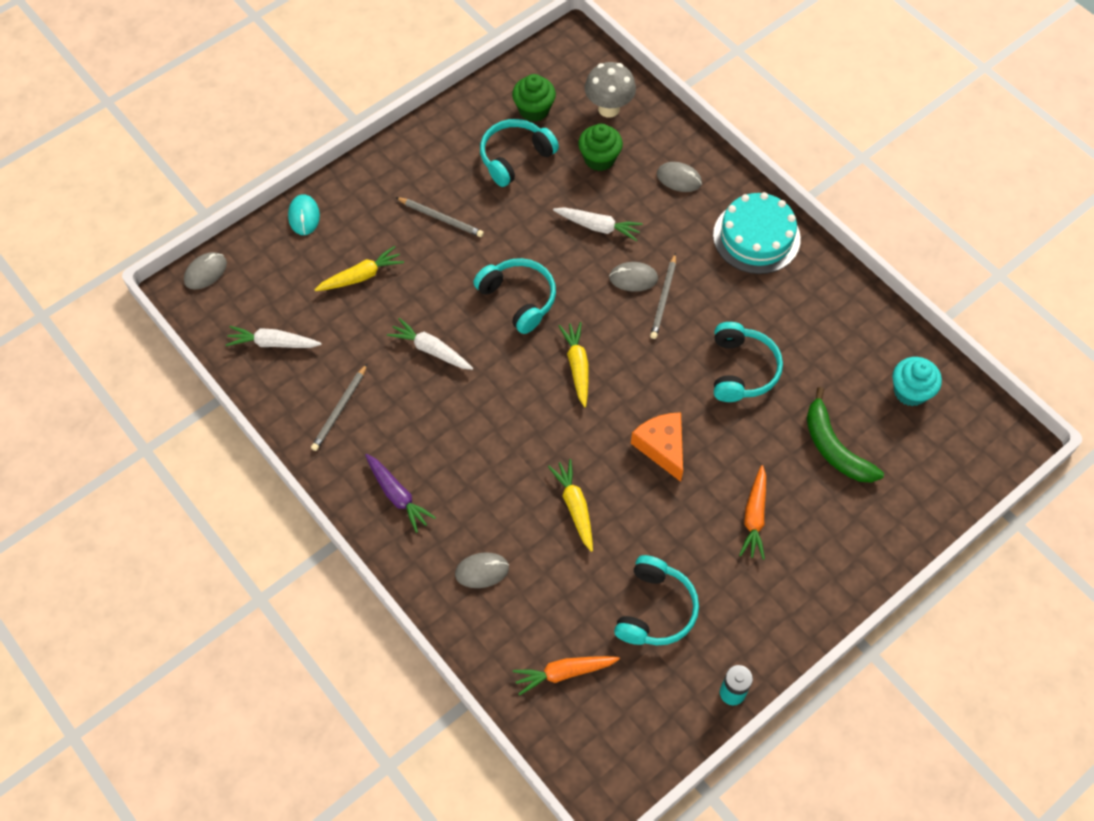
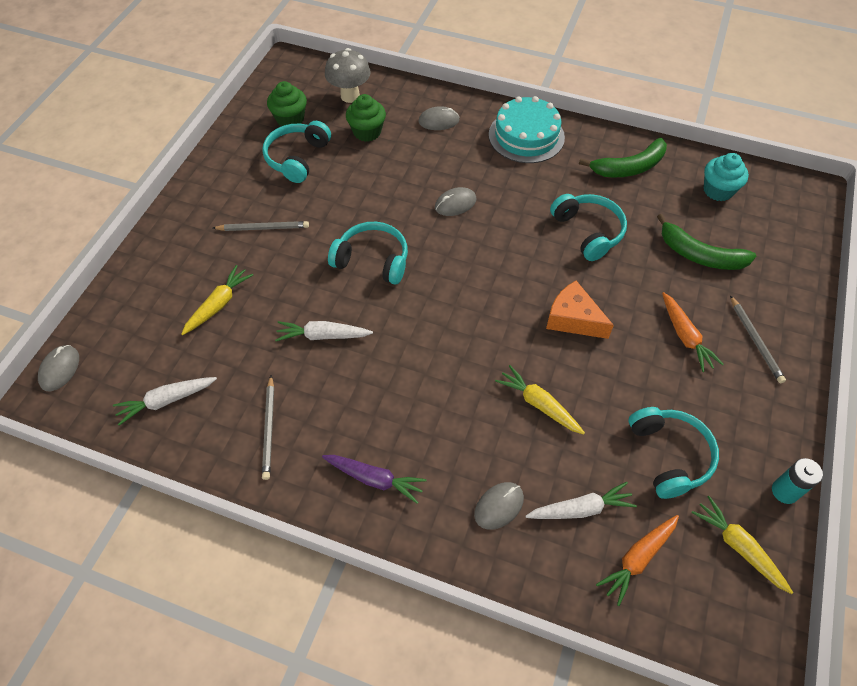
camera: 30 degrees left, 5 degrees down
(304, 216) = (134, 279): turquoise mouse -> none
(577, 366) = (458, 289): yellow carrot -> yellow carrot (738, 547)
(598, 227) = (400, 179): white carrot -> white carrot (580, 509)
(663, 298) = (490, 208): grey pencil -> grey pencil (755, 341)
(836, 322) = (629, 167): none -> green banana

